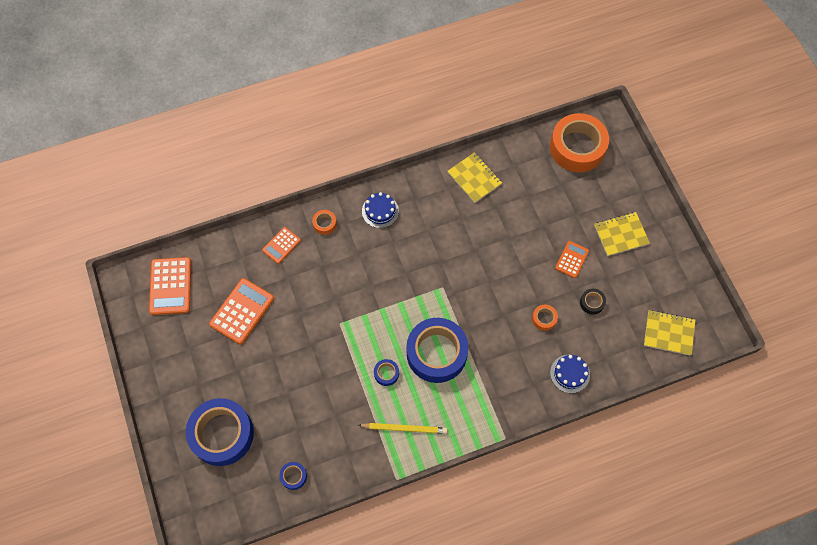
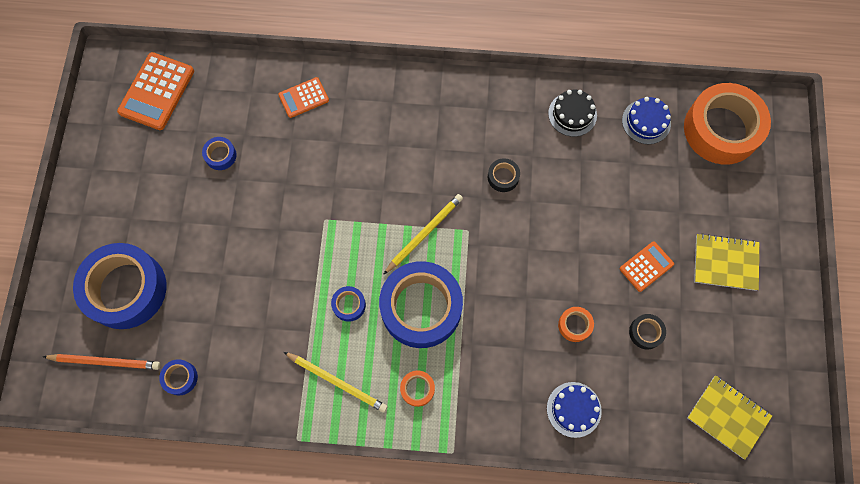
camera: 25 degrees right, 5 degrees up
(233, 490) = (105, 361): none -> orange pencil
(242, 311) = (220, 155): orange calculator -> blue tape
(324, 224) = (366, 93): orange tape -> orange tape (417, 389)
(380, 211) = (438, 106): blue cake -> blue cake (646, 122)
(413, 302) = (424, 233): none -> yellow pencil
(448, 241) = (503, 177): none -> black tape
(474, 178) = (572, 114): yellow notebook -> black cake

